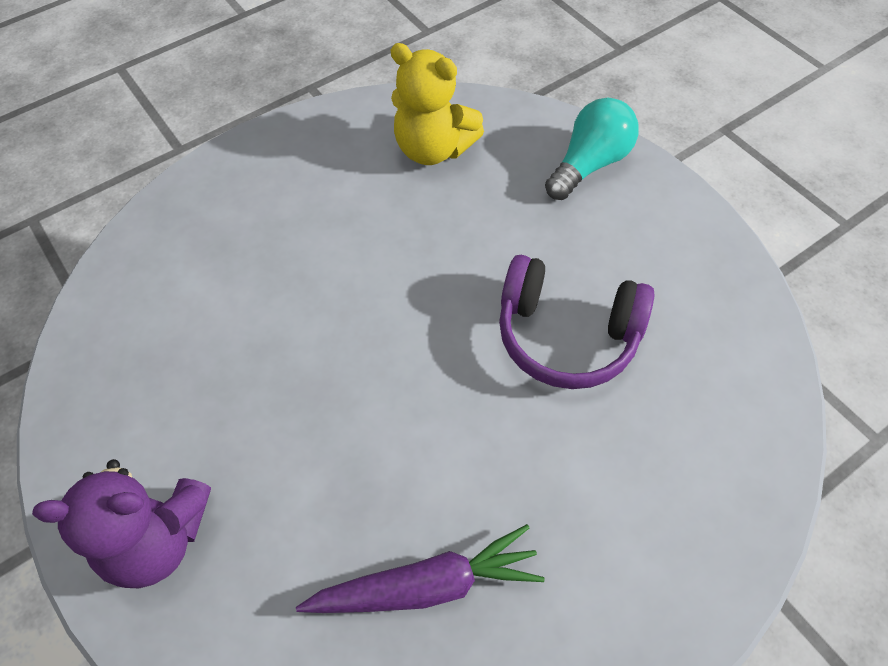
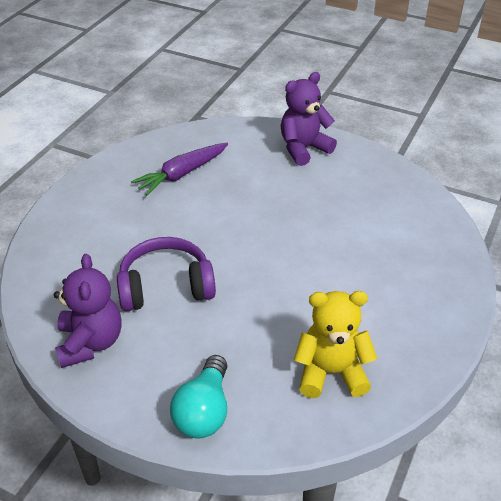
camera: 150 degrees right, 15 degrees down
(698, 293) = (90, 343): none -> purple teddy bear

